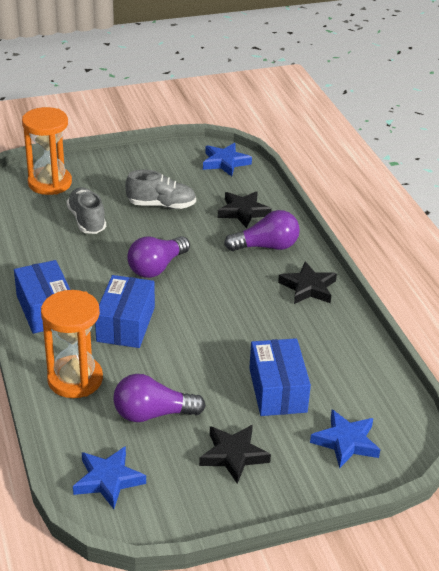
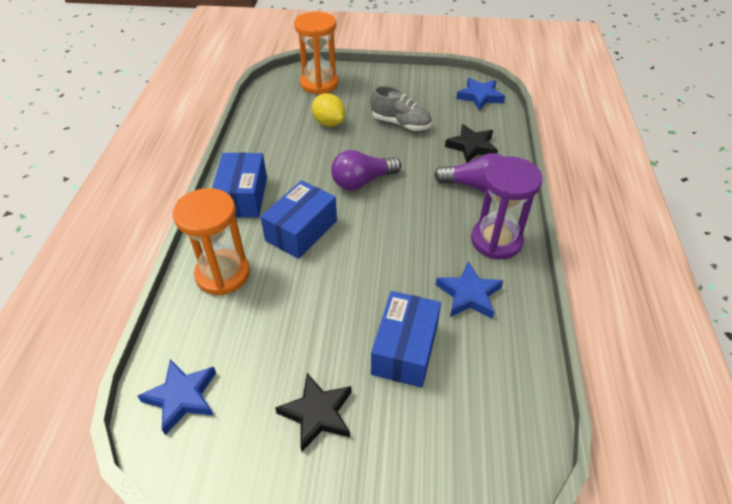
camera: 25 degrees right, 10 degrees up
(87, 220) = (329, 123): grey shoe -> yellow lemon
(153, 414) = (268, 335): purple light bulb -> none
(308, 287) = (496, 240): black star -> purple hourglass
(346, 442) = (446, 442): blue star -> blue star (469, 294)

